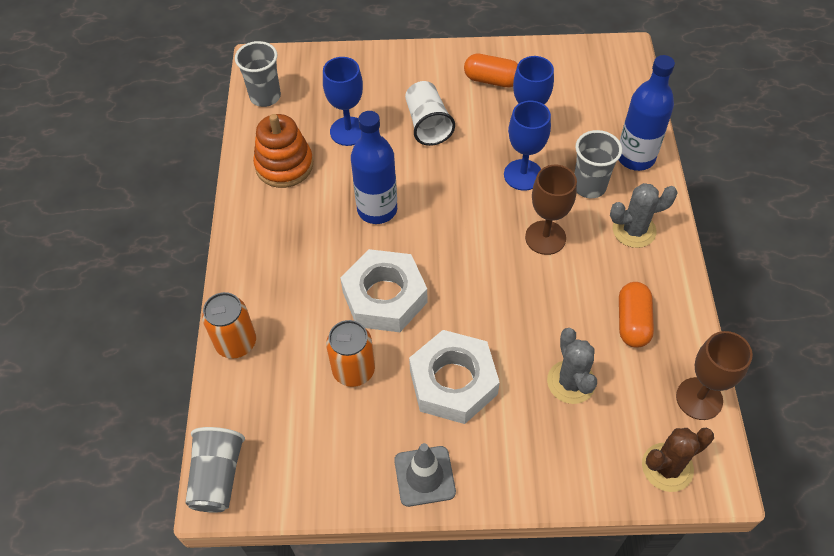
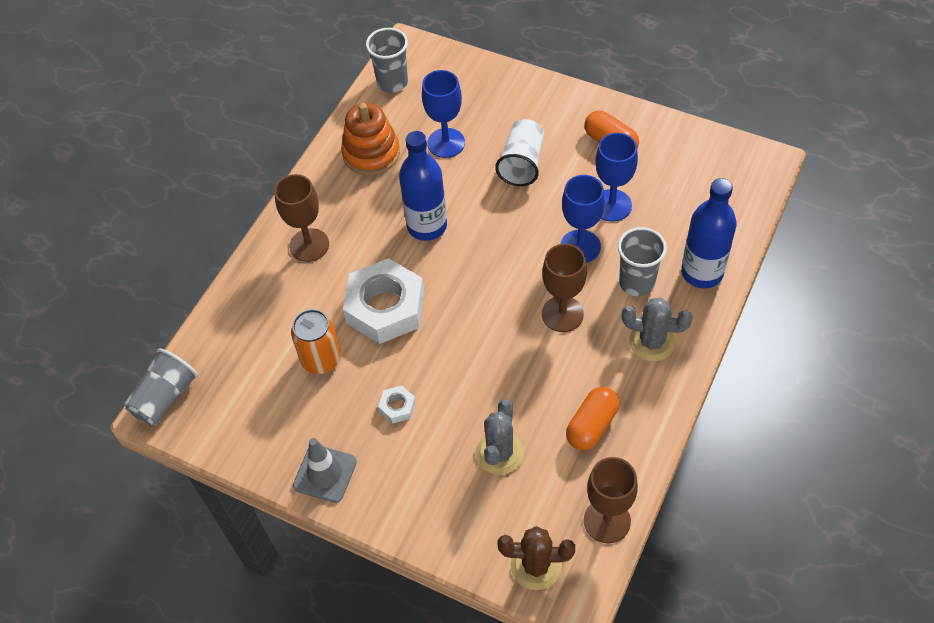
camera: 30 degrees right, 0 degrees up
(236, 343) = (241, 294): orange can -> none
(276, 270) = (309, 245): none -> brown goblet
(453, 382) = (397, 407): white nut -> white nut, size x0.42

